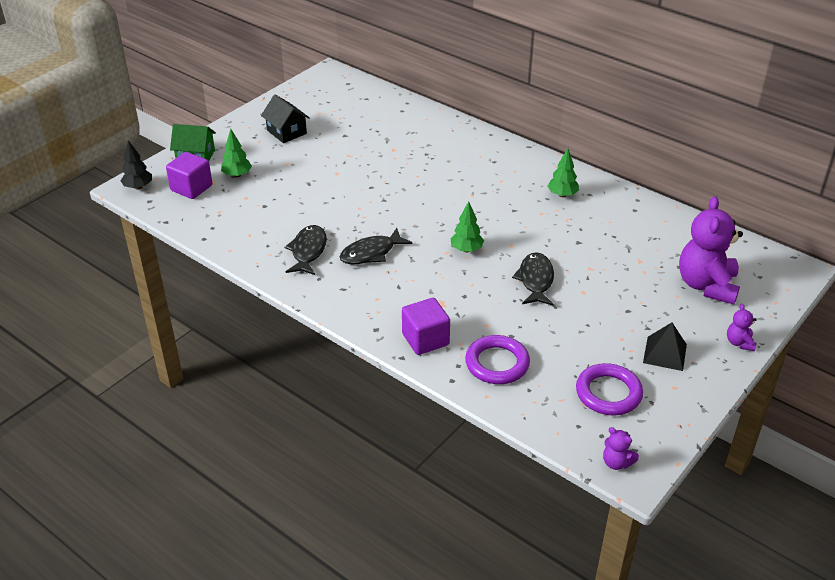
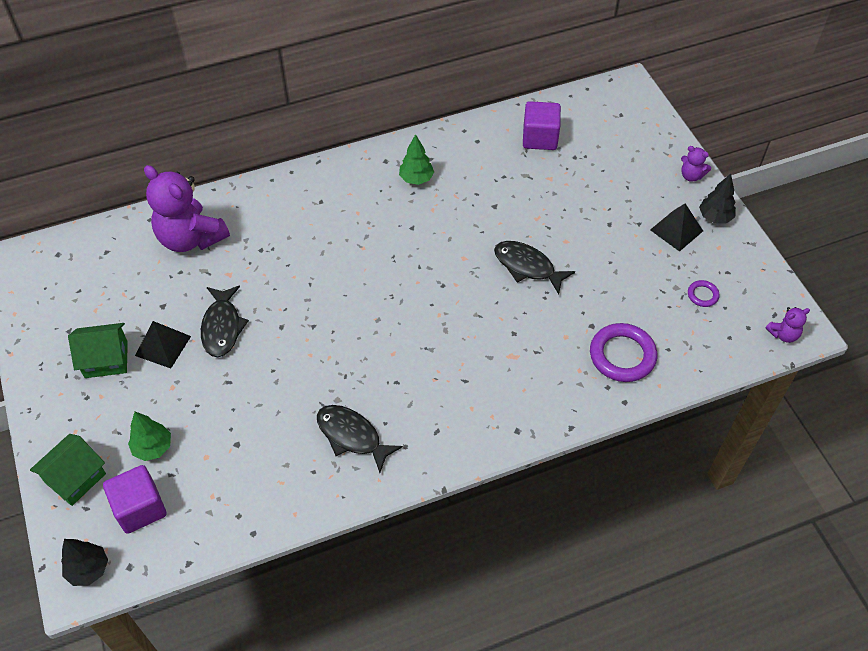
camera: 60 degrees left, 15 degrees up
(286, 132) = (106, 359): black house -> green house
(314, 148) = (163, 346): none -> black pyramid
(371, 253) = (396, 379): black fish -> black fish (222, 327)
(425, 339) = (557, 396): purple cube -> purple cube (540, 138)
(466, 249) = (446, 296): green tree -> none
(608, 393) = (702, 295): purple ring -> purple ring, size x0.49
(706, 285) = (610, 154): purple teddy bear -> purple teddy bear (191, 238)
(707, 373) = (715, 217): none -> black tree

